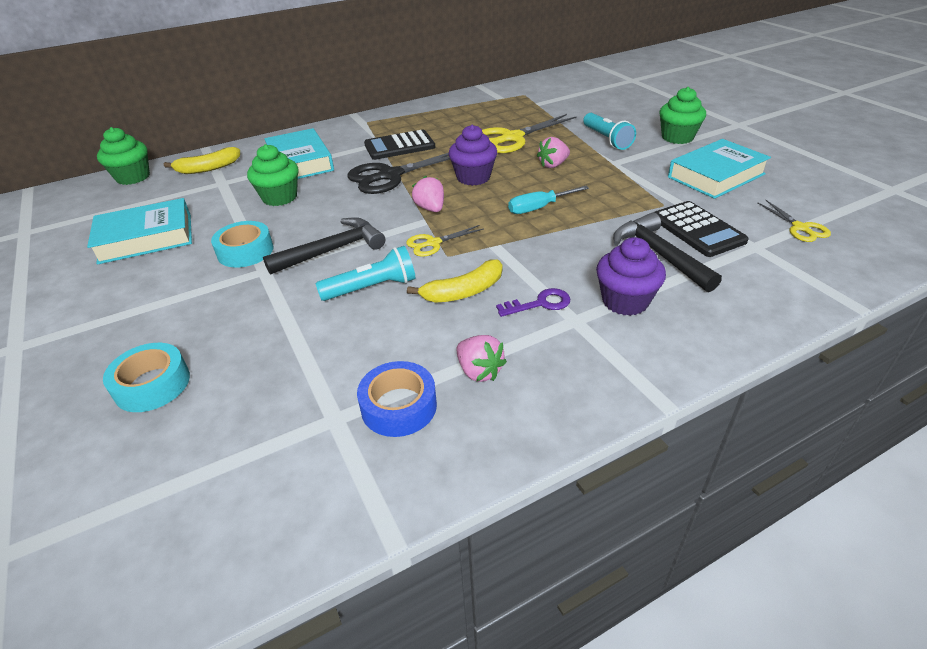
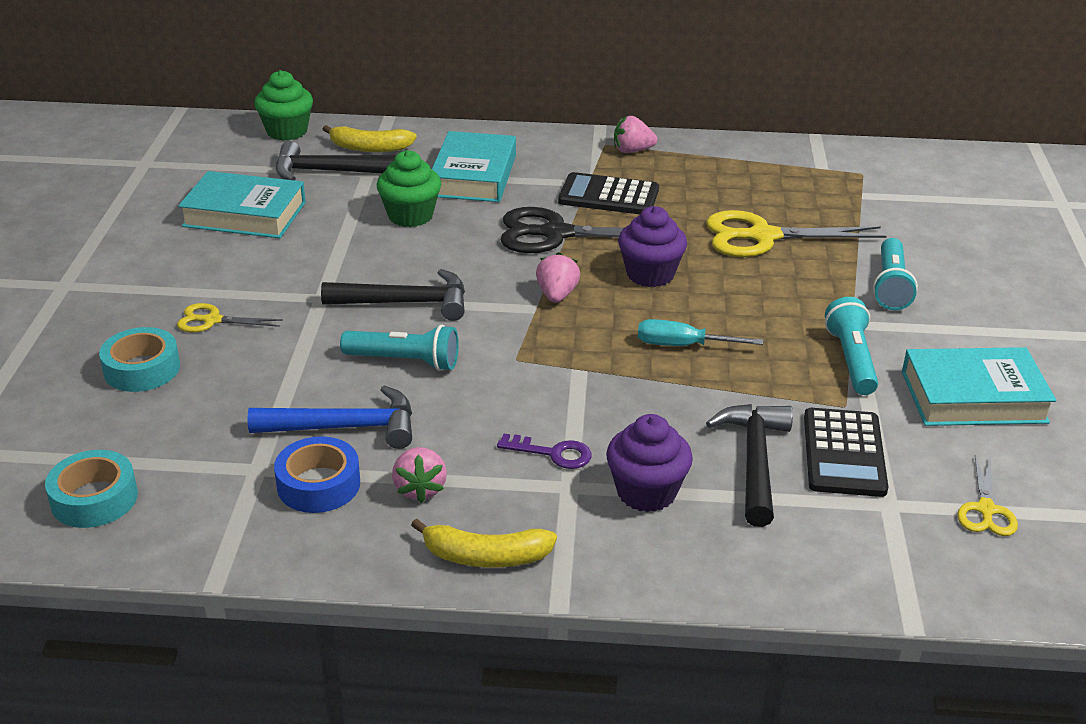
camera: 30 degrees right, 5 degrees down
(190, 191) = (328, 171): none -> black hammer
(245, 251) = (322, 268): turquoise tape -> turquoise tape (94, 499)
(375, 353) = (345, 427): none -> blue hammer
(433, 243) = (515, 338): yellow scissors -> yellow scissors (212, 320)
(464, 292) = (490, 406): yellow banana -> yellow banana (485, 557)
(553, 165) = (770, 296): pink strawberry -> pink strawberry (632, 151)
(636, 181) = (851, 360): none -> turquoise flashlight
(677, 137) = (998, 322): green cupcake -> none

